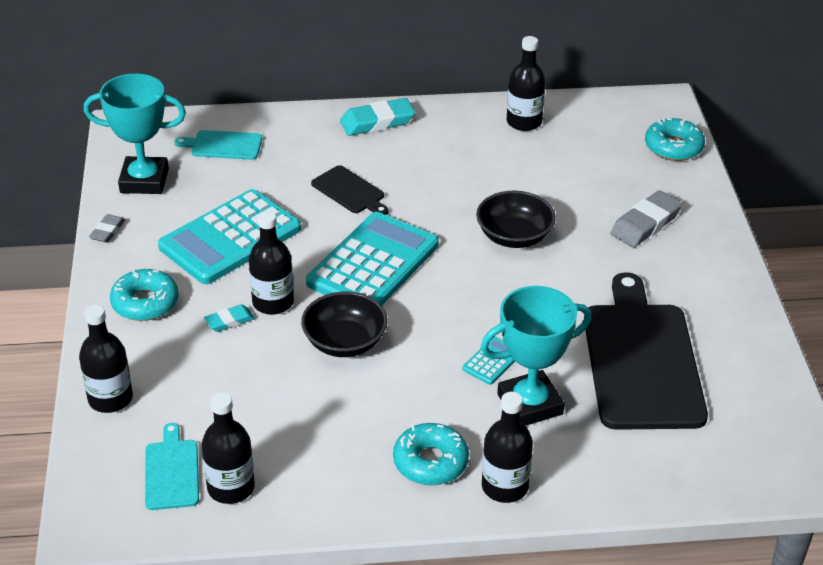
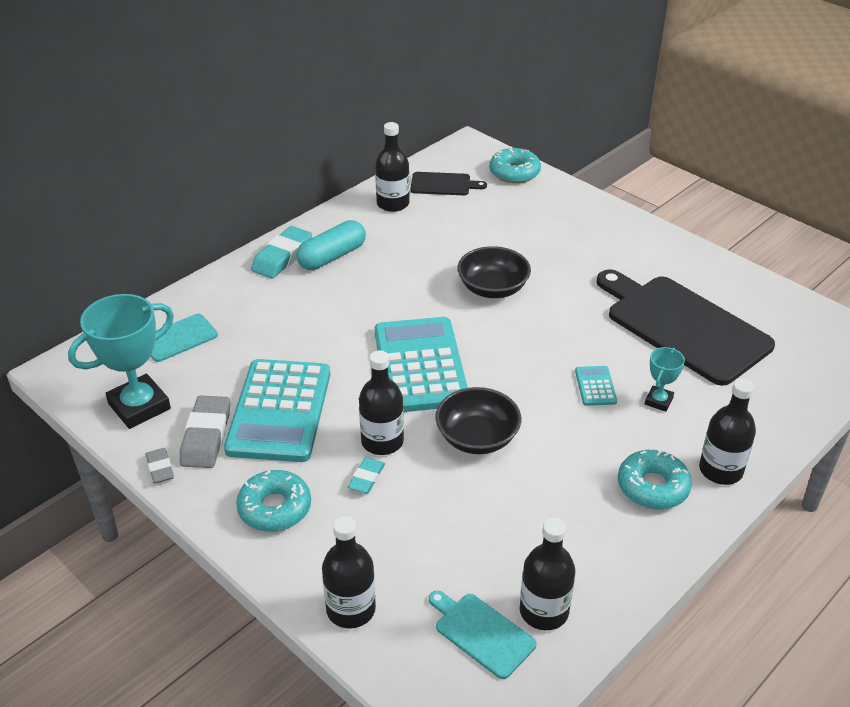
camera: 40 degrees left, 0 degrees up
(350, 191) = (330, 320): black cutting board -> black cutting board (443, 184)
(416, 141) = (332, 256): none -> turquoise capsule
(530, 404) = (658, 401): turquoise trophy -> turquoise trophy, size x0.49
(645, 224) = (564, 233): grey eraser -> grey eraser (206, 436)

